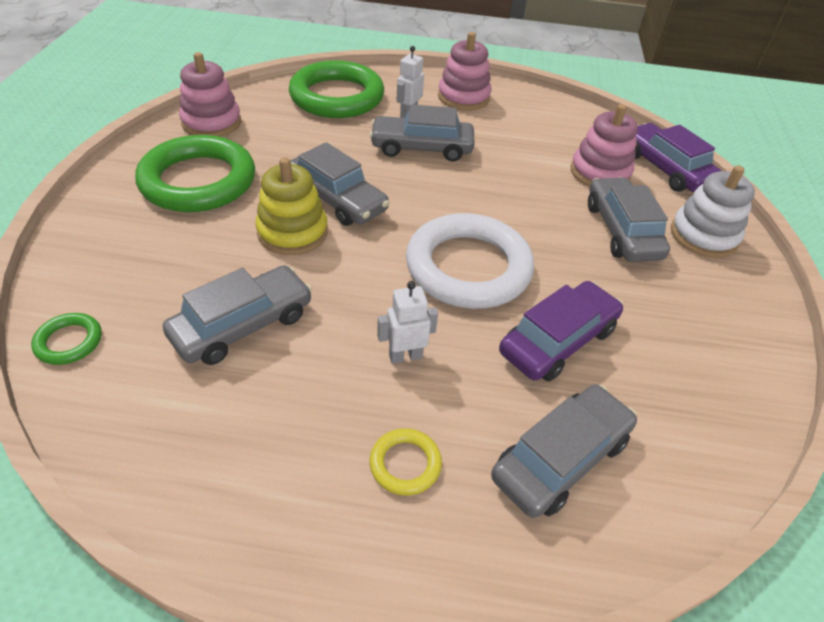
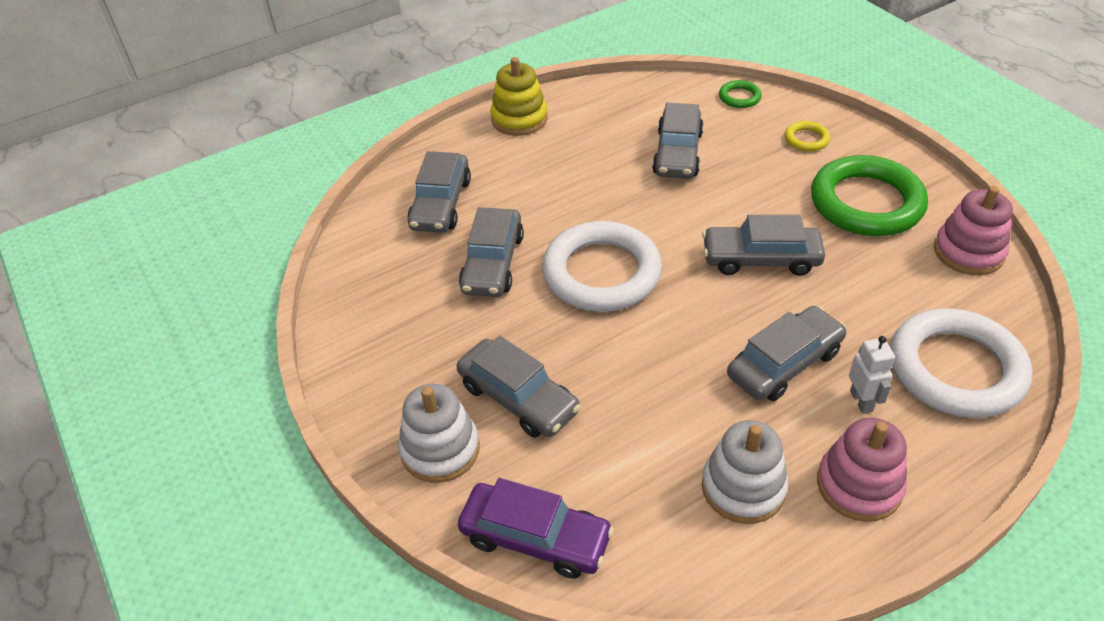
camera: 145 degrees right, 0 degrees up
(292, 232) = (744, 215): yellow stacking toy -> yellow stacking toy (519, 119)
(337, 97) = (955, 369): green ring -> white ring
(405, 356) = (573, 196): white robot -> none
(405, 464) = (516, 156): yellow ring -> yellow ring (806, 139)
(523, 125) = (743, 487): none -> white stacking toy
(558, 341) = (492, 263): purple car -> grey car
(599, 173) = (596, 468): pink stacking toy -> none

